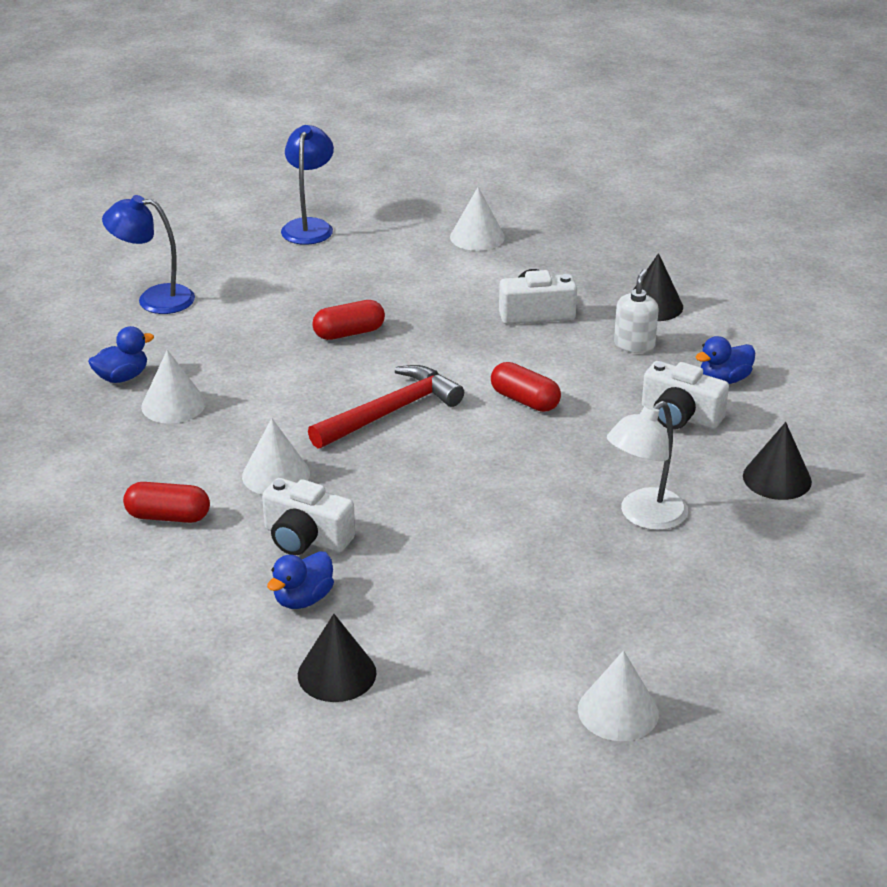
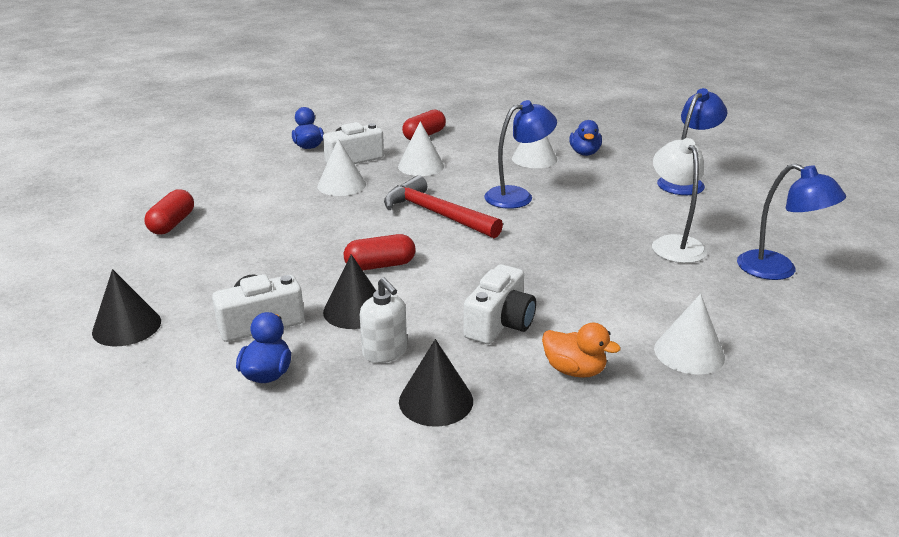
camera: 125 degrees right, 5 degrees down
(292, 381) = (517, 196): none -> blue lamp
(337, 673) = (247, 140): black cone -> black cone (355, 310)
(349, 333) = (561, 232): red capsule -> red capsule (172, 224)
(390, 412) = (436, 214): red hammer -> red hammer turned 135 degrees clockwise
(553, 269) = (574, 370): none -> orange duck
(618, 711) = (97, 186): white cone -> white cone (341, 185)
(644, 516) = (194, 254): white lamp -> white lamp (674, 244)

